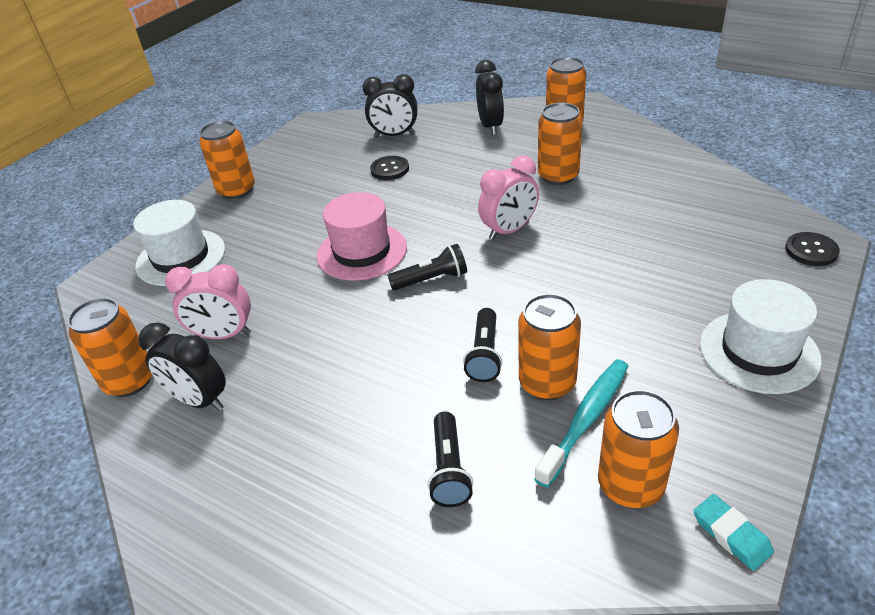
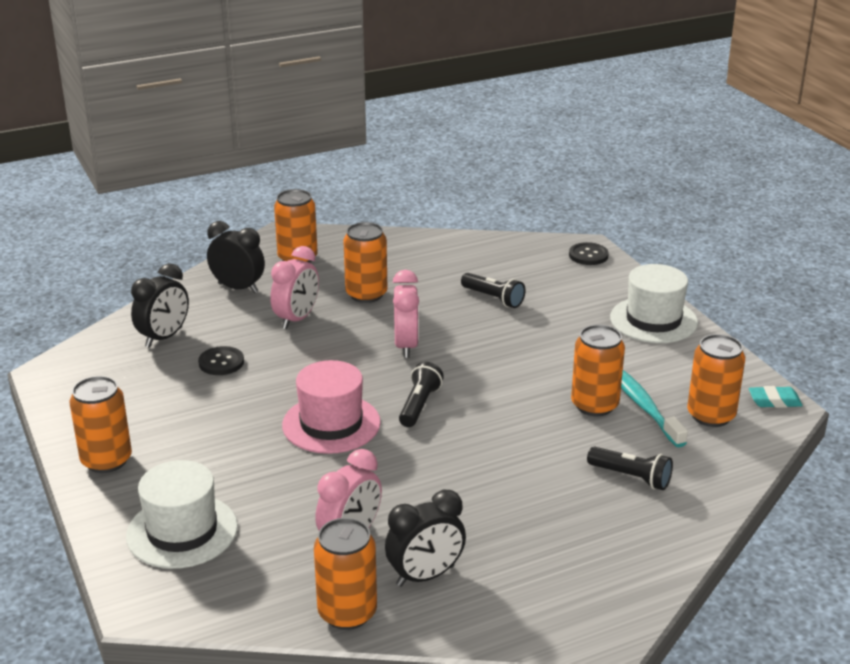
camera: 60 degrees left, 10 degrees down
(482, 167) = (297, 319): none -> pink clock
(484, 355) = (537, 417): black flashlight -> black flashlight (493, 298)

